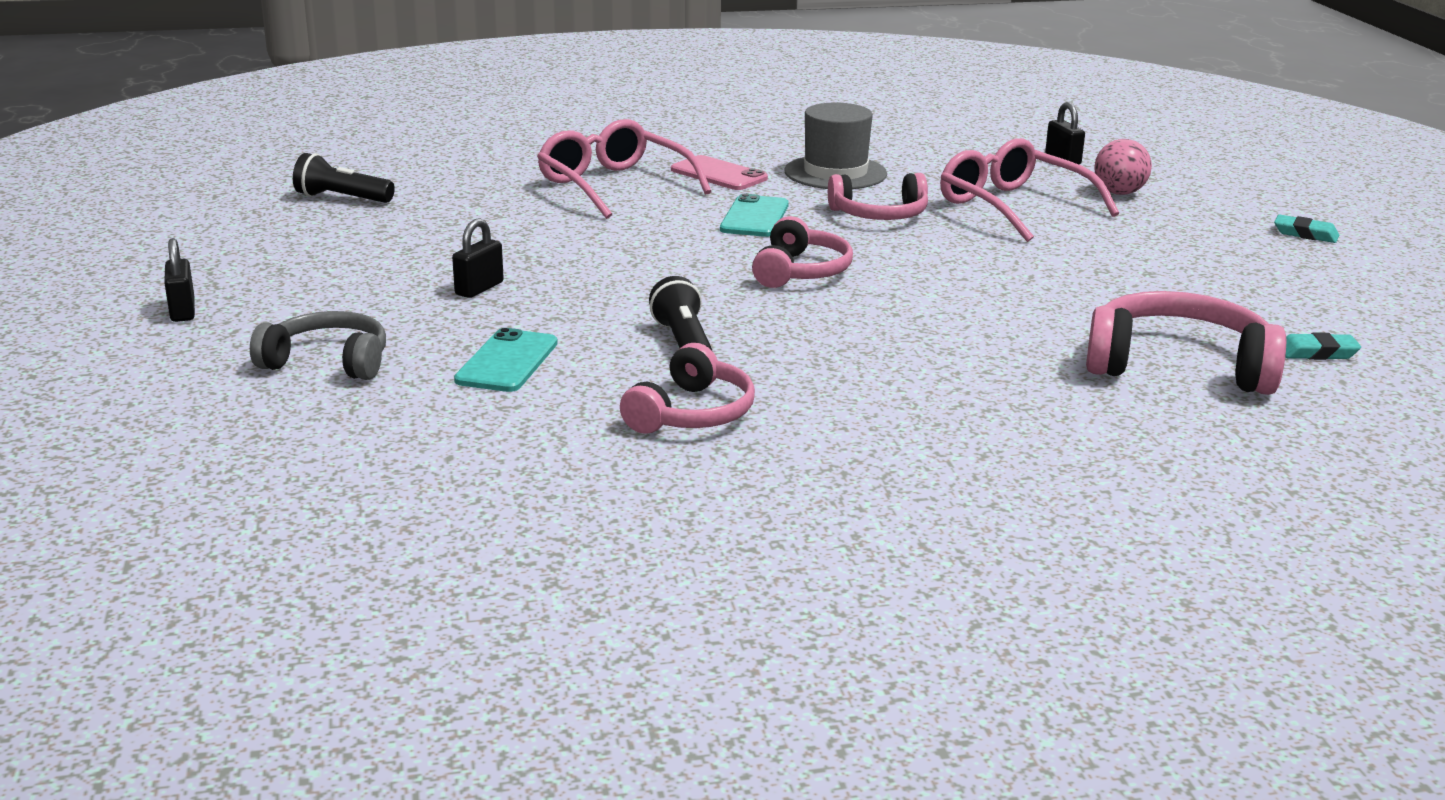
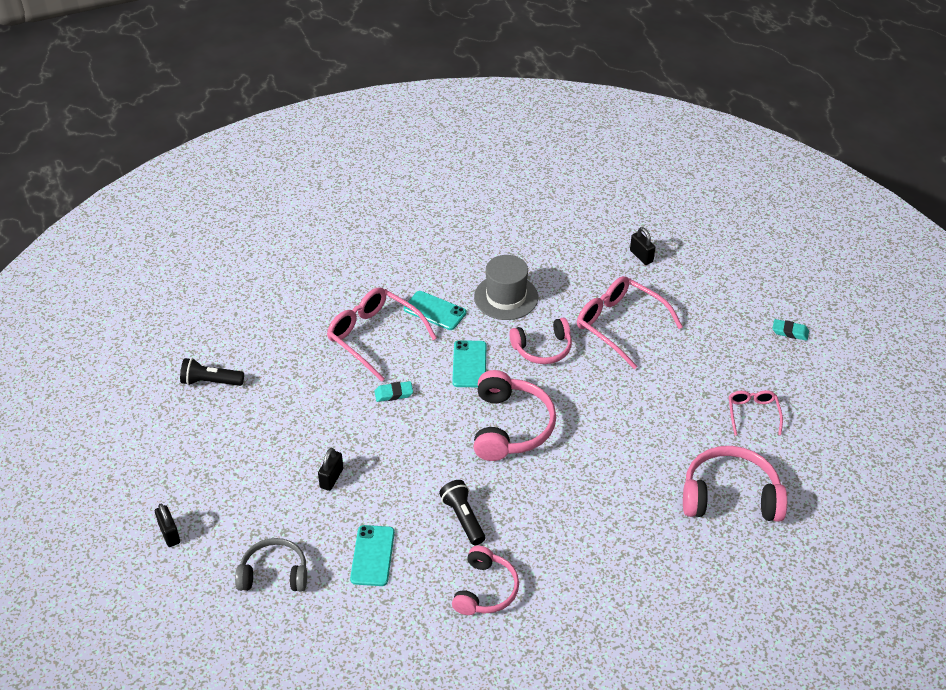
camera: 10 degrees left, 20 degrees up
(719, 174) = (435, 311): pink phone -> turquoise phone
(801, 271) = (510, 426): pink headphones -> pink headphones, size x1.50
(1119, 193) = (679, 296): pink ball -> none
(1231, 296) = (753, 414): none -> pink glasses
(1317, 353) = (801, 469): turquoise eraser -> turquoise eraser (393, 394)

